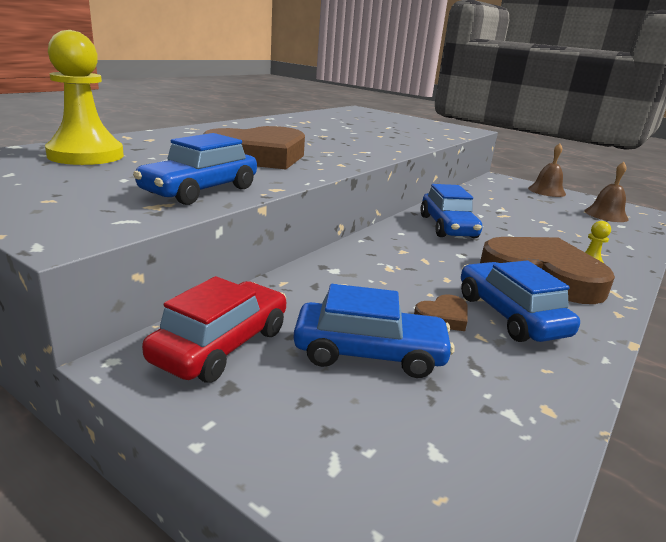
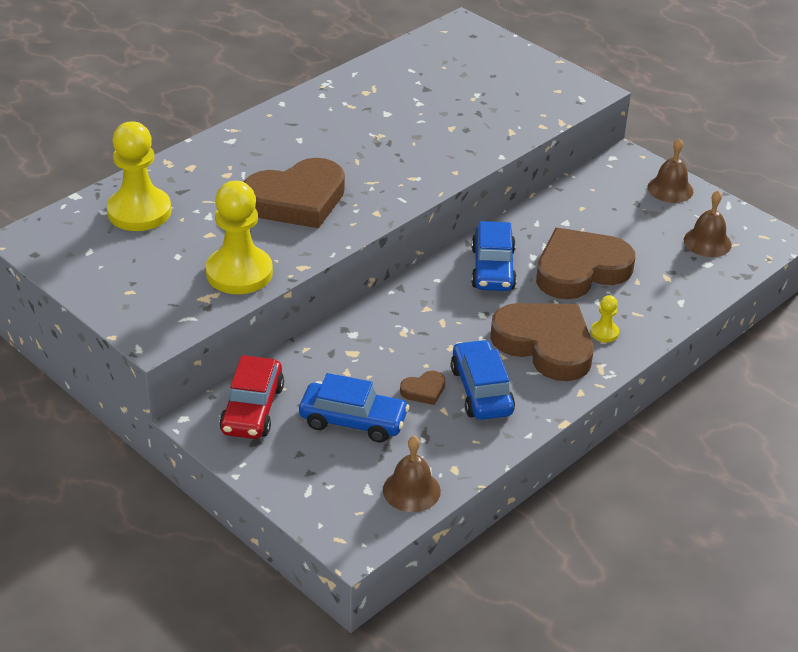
camera: 10 degrees right, 15 degrees up
(200, 190) = (239, 273): blue car -> yellow pawn
(221, 345) = (252, 409): red car -> red car turned 150 degrees clockwise
(507, 448) = (411, 490): none -> brown bell
(524, 228) = (580, 270): none -> brown heart

